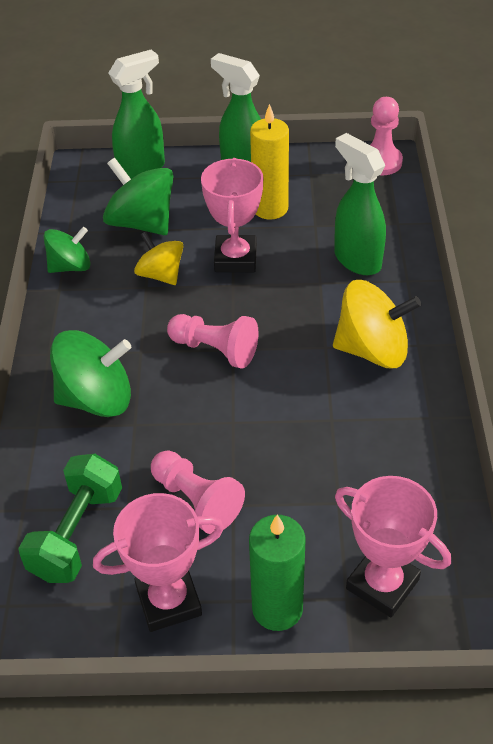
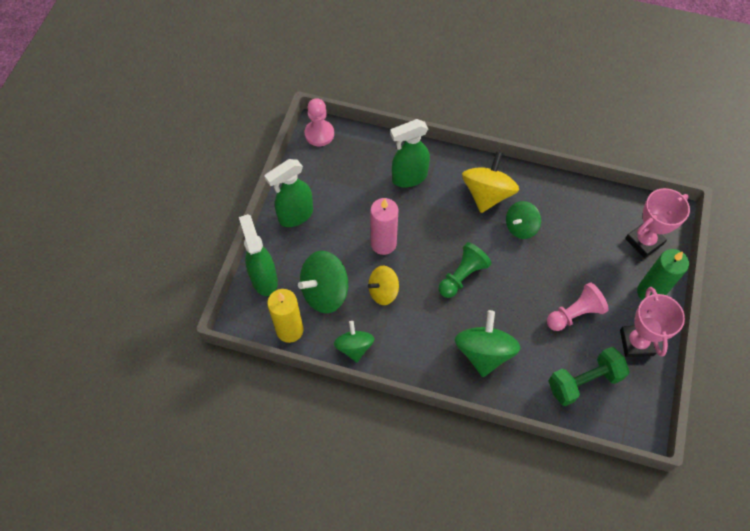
camera: 75 degrees left, 15 degrees up
(77, 533) = (584, 381): green dumbbell -> green dumbbell turned 60 degrees counterclockwise
(215, 350) = (462, 276): pink pawn -> green pawn
(235, 258) = (383, 243): pink trophy -> pink candle
(270, 208) = (341, 210): yellow candle -> yellow candle (289, 330)
(331, 401) = (520, 227): none -> green spinning top

